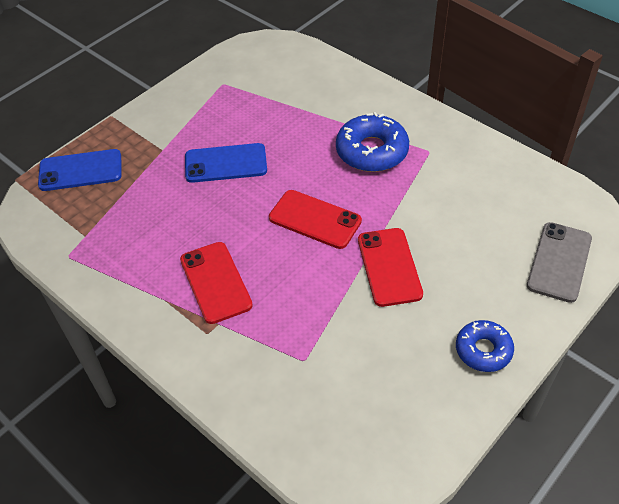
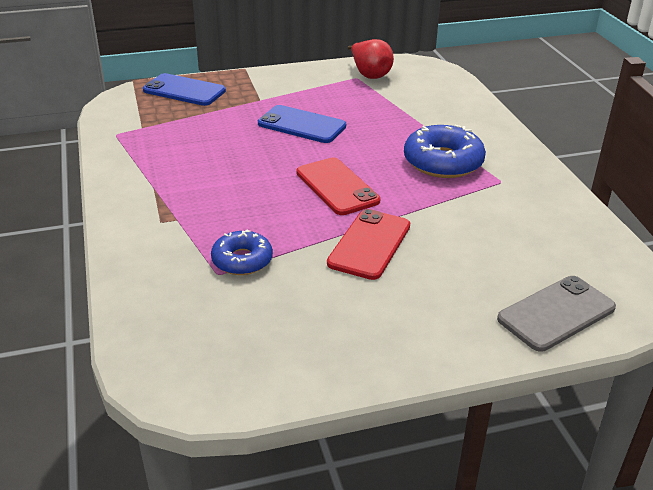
camera: 30 degrees right, 15 degrees down
(216, 282) = (206, 193): red phone -> none
(230, 75) = (369, 74): none -> red pear
(483, 350) = (395, 344): blue donut -> blue donut (242, 260)

